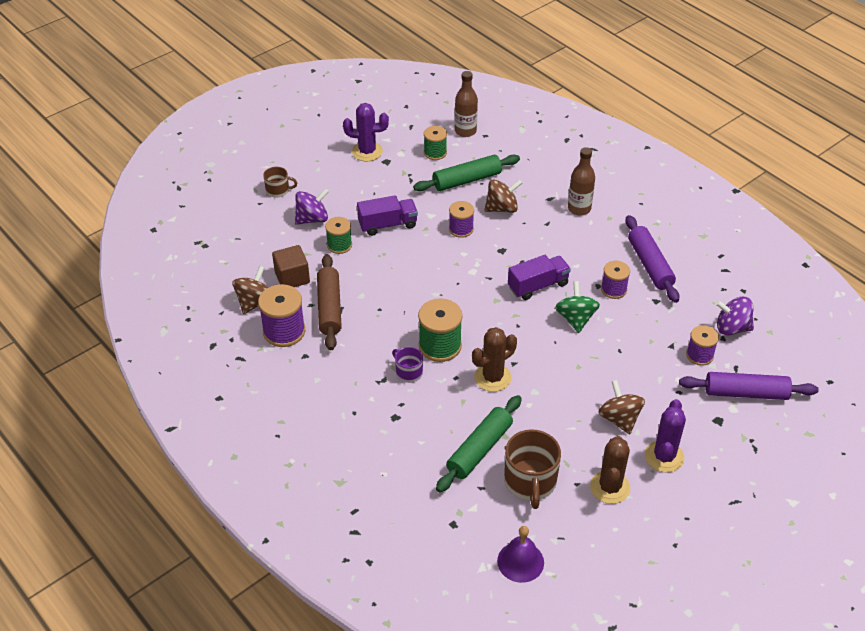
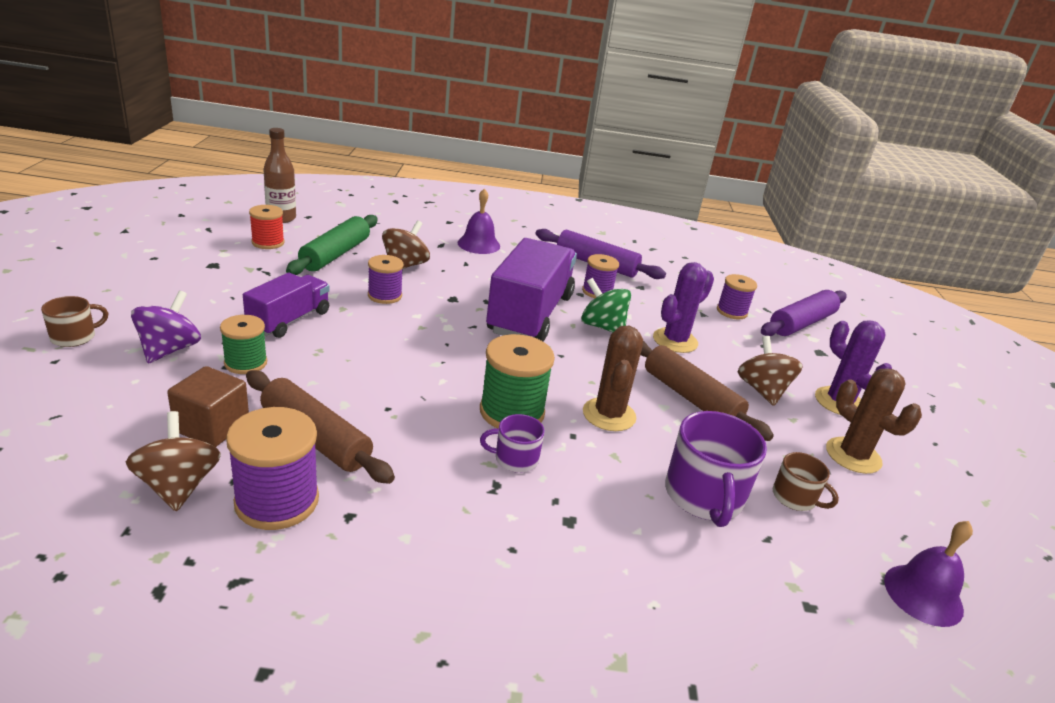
camera: 50 degrees left, 15 degrees down
(367, 152) = (175, 263): purple cactus -> purple cactus (675, 341)
(435, 153) = (268, 242): green spool -> red spool
(479, 449) = (704, 496): green rolling pin -> purple mug
(530, 482) = (795, 498): brown mug -> brown mug, size x0.55
(538, 286) = (530, 314): purple truck -> purple truck, size x1.74
(560, 396) = (691, 398): none -> brown rolling pin
(579, 208) = (478, 244): brown bottle -> purple bell
(619, 419) = (762, 390): brown spinning top -> brown spinning top turned 60 degrees clockwise
(732, 328) = (719, 284): purple spinning top -> none

